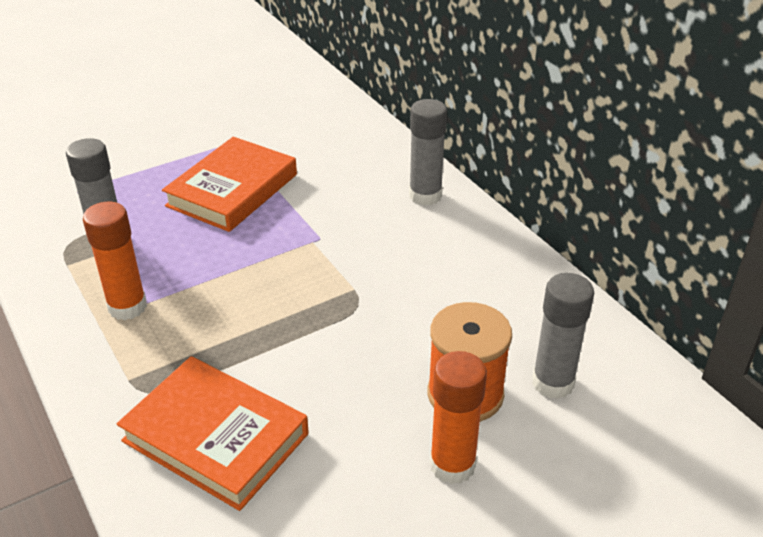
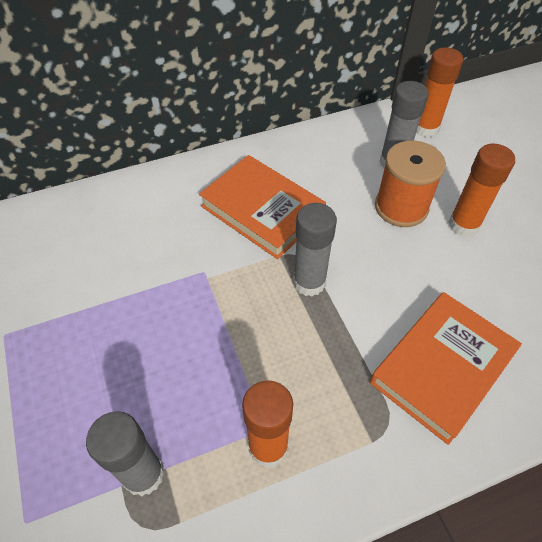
camera: 80 degrees left, 15 degrees up
(232, 190) = (98, 340): orange book -> orange book (262, 210)
(425, 196) = (167, 191): grey glue stick -> grey glue stick (309, 282)
(650, 420) = (425, 128): none -> orange glue stick

